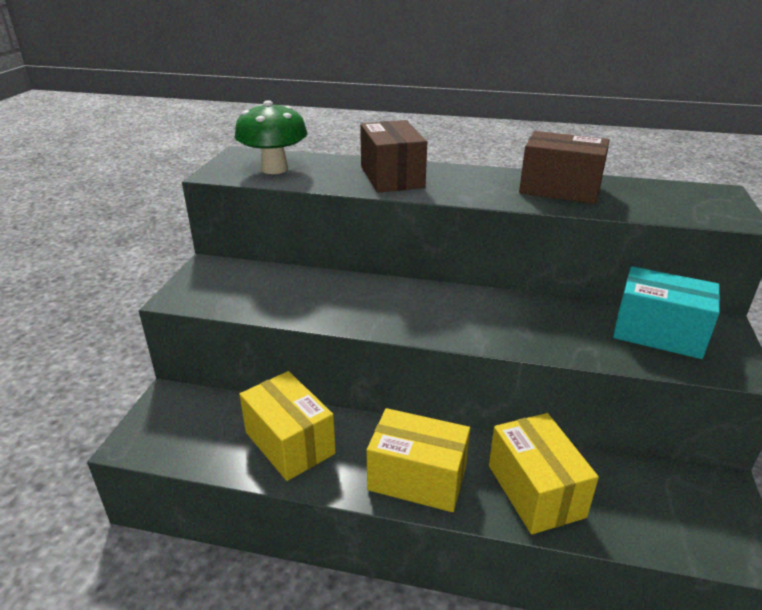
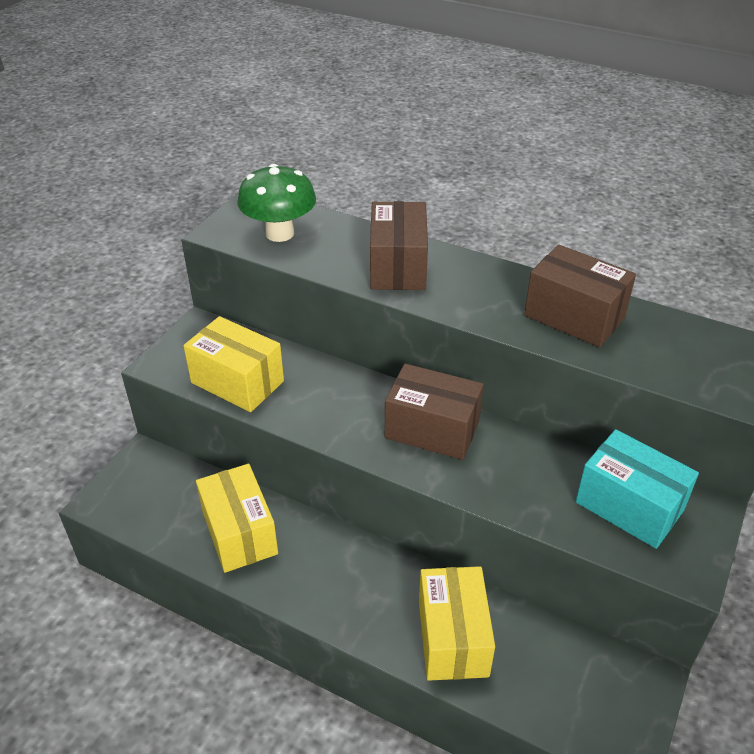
camera: 15 degrees right, 10 degrees up
(417, 478) = (345, 598): yellow box -> yellow box (237, 382)
(458, 307) = (432, 429): none -> brown box

